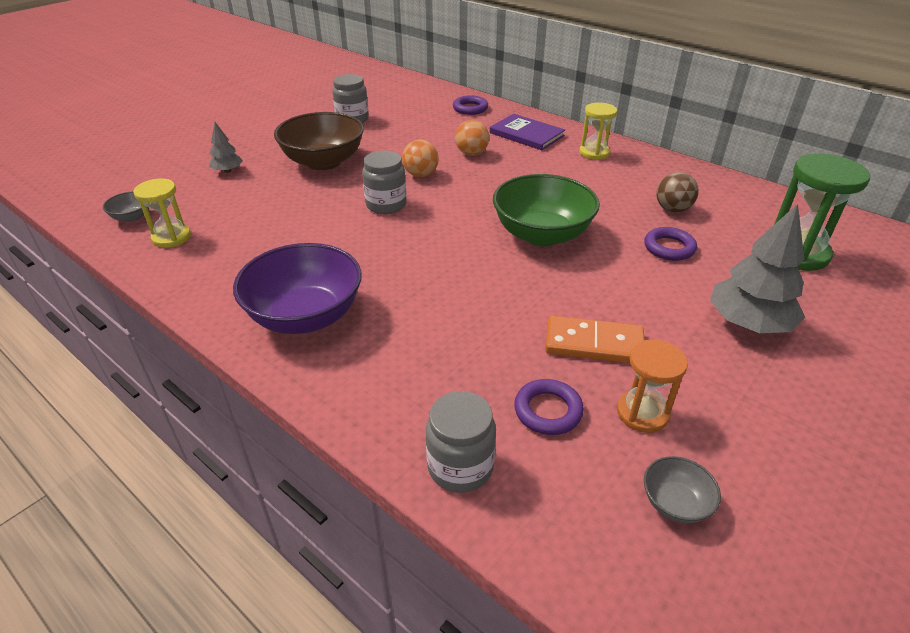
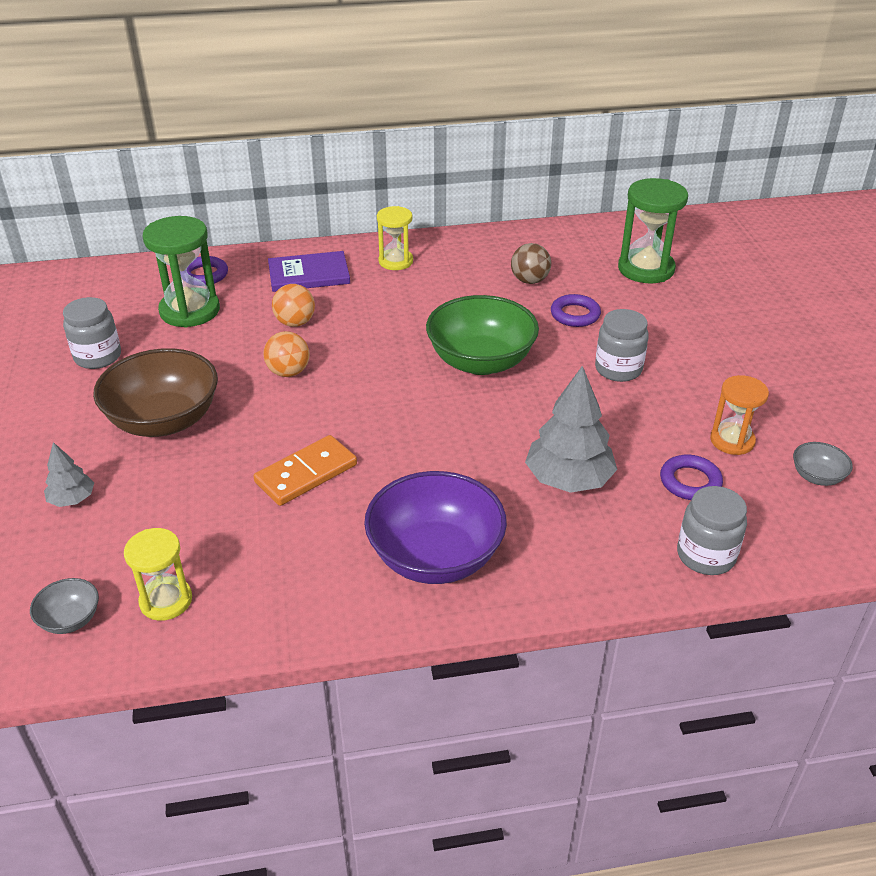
camera: 50 degrees left, 0 degrees up
(386, 205) = (313, 421): grey jar -> grey jar (618, 369)
(431, 121) = (190, 311): none -> green hourglass
(594, 343) = (643, 418): orange domino -> orange domino (306, 473)
(748, 323) = (694, 339): grey tree -> grey tree (569, 480)

